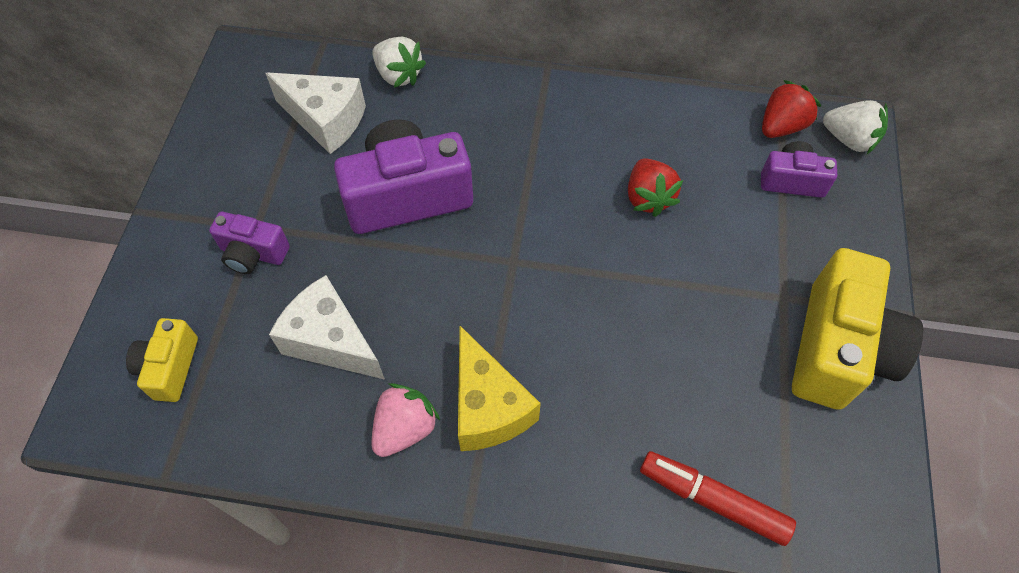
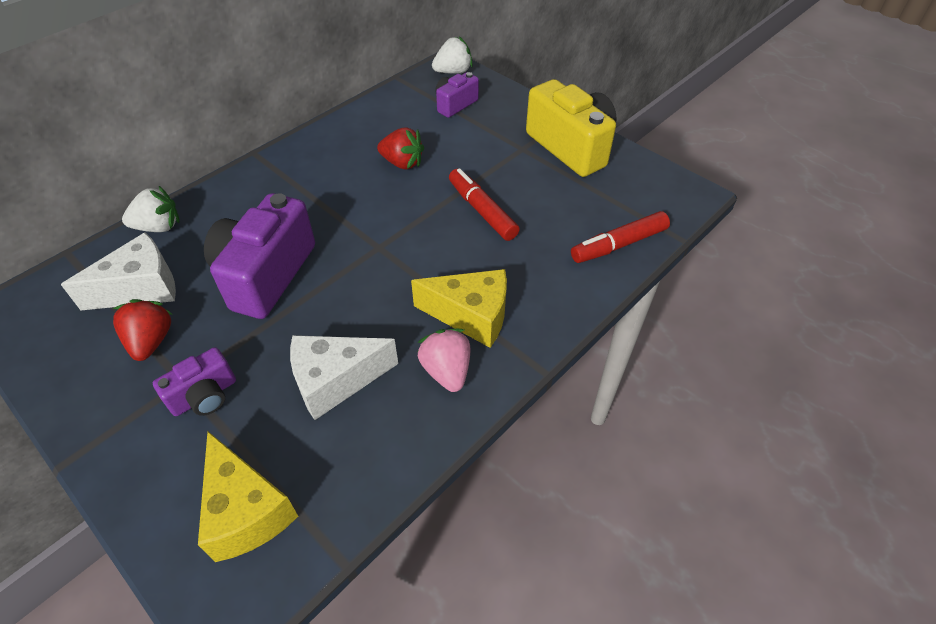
camera: 55 degrees left, 10 degrees down
(170, 367) = (246, 511): yellow camera -> yellow cheese
(643, 321) = (482, 211): none -> red marker
(781, 126) = (417, 88): red strawberry -> red strawberry (151, 341)

